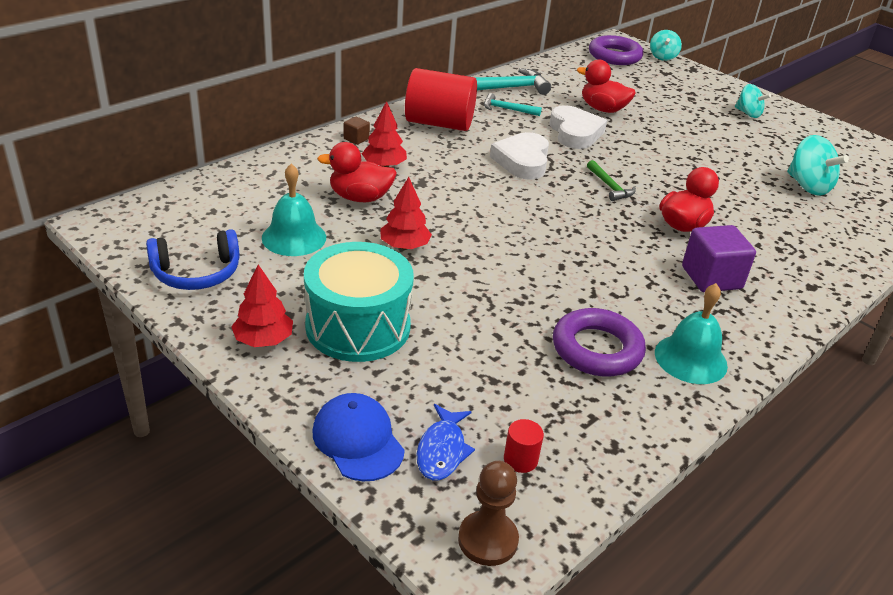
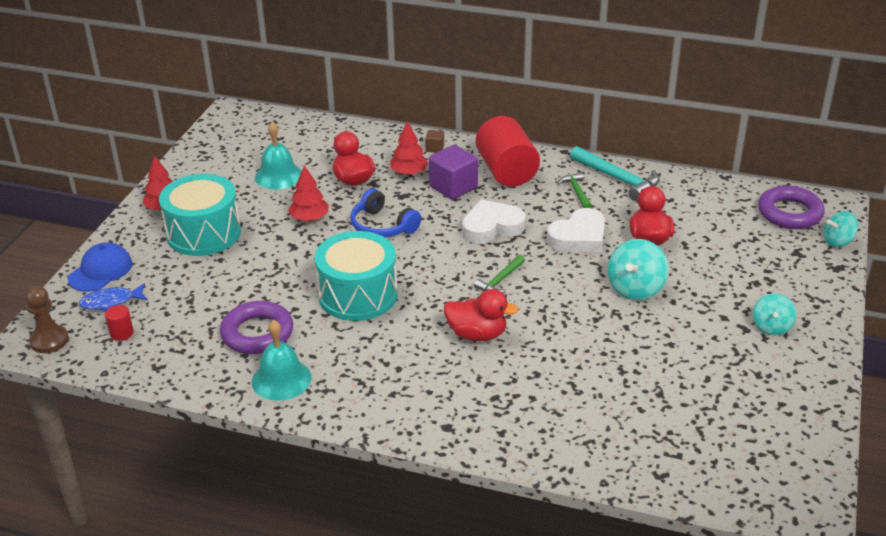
camera: 65 degrees right, 0 degrees up
(196, 273) = (209, 161): blue headphones -> blue headphones (382, 226)
(507, 109) = (577, 192): turquoise hammer -> green hammer
(574, 264) = (358, 295): none -> turquoise drum
(711, 278) = (405, 367): purple cube -> purple cube (453, 187)
(808, 186) = (645, 396): turquoise spinning top -> turquoise spinning top (635, 288)

